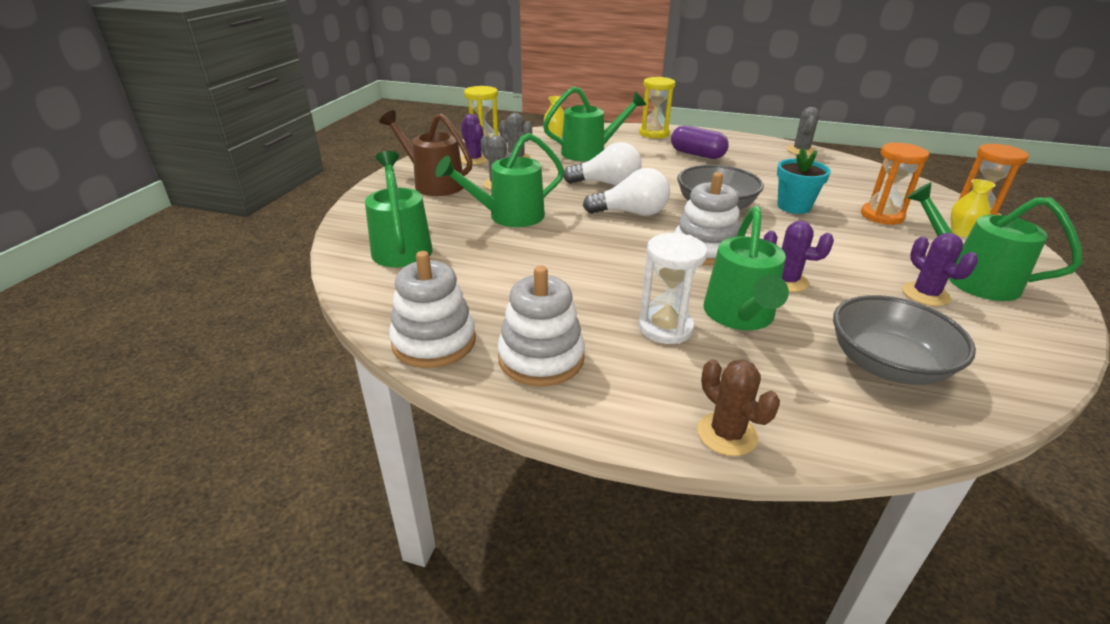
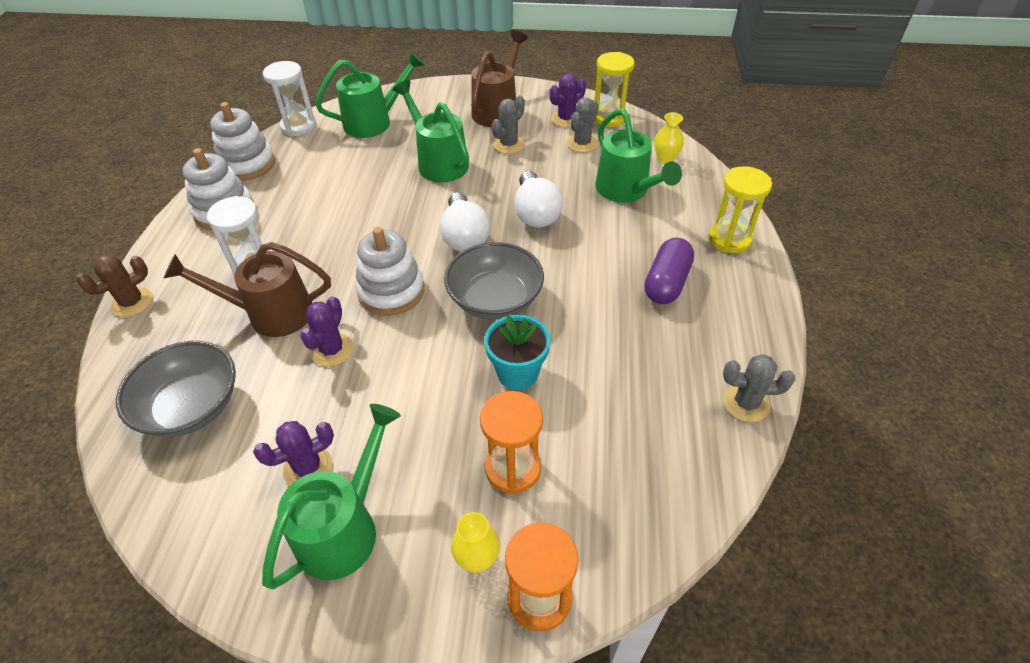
camera: 80 degrees right, 15 degrees up
(365, 300) = (298, 126): none -> white hourglass
(739, 316) = (270, 313): green watering can -> brown watering can

